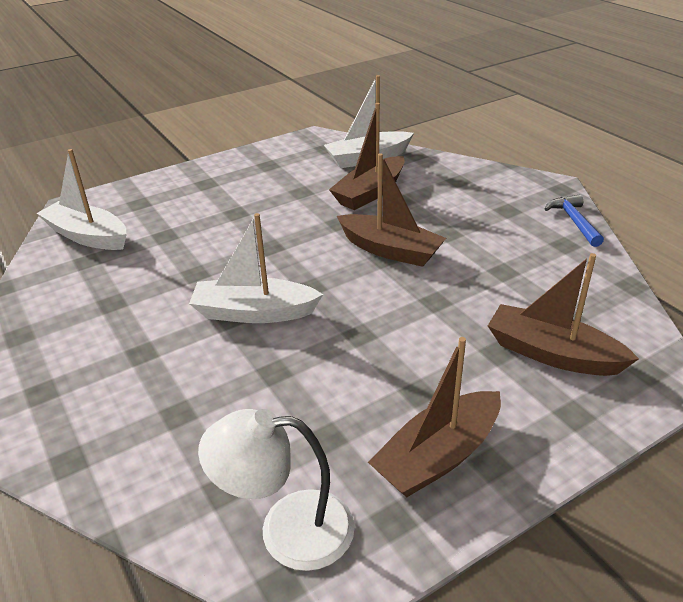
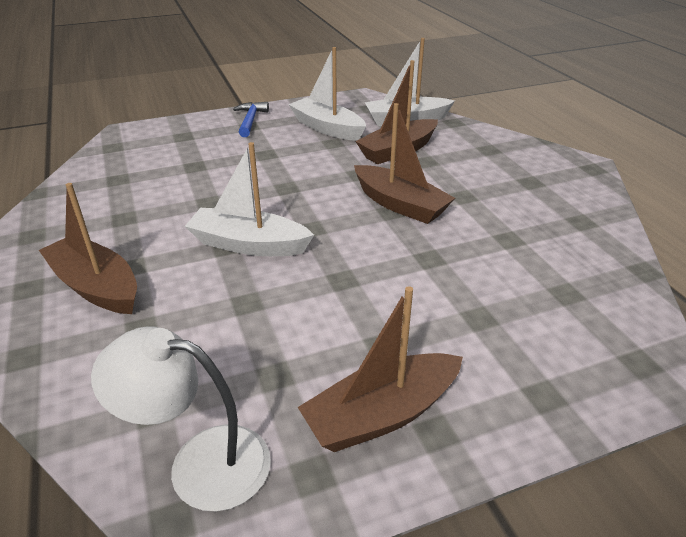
camera: 10 degrees right, 0 degrees up
(88, 236) = (127, 158): white boat -> white boat (327, 128)
(552, 354) = (537, 328): brown boat -> brown boat (96, 287)
(574, 221) = (597, 200): blue hammer -> blue hammer (250, 120)

